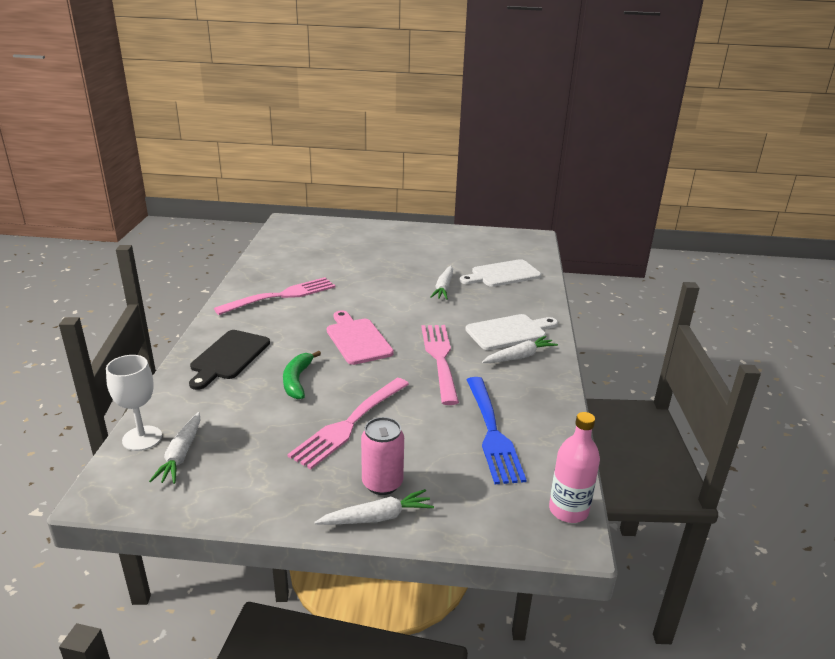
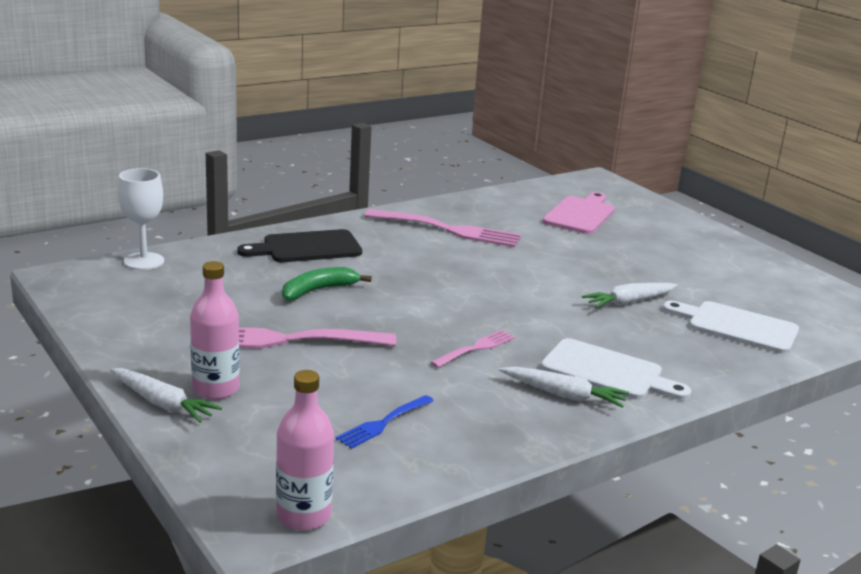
camera: 50 degrees right, 5 degrees down
(181, 454) = (142, 284): white carrot -> none
(357, 339) = (436, 292): pink cutting board -> pink cutting board (580, 214)
(382, 483) = (216, 389): pink can -> pink bottle
(440, 359) = (475, 349): pink fork -> pink fork, size x0.54
(491, 431) = (384, 423): blue fork -> blue fork, size x0.54

